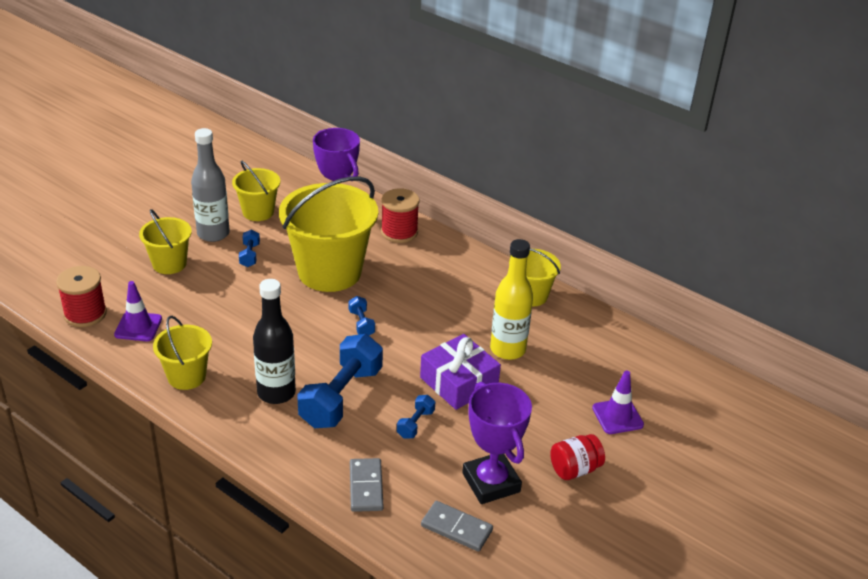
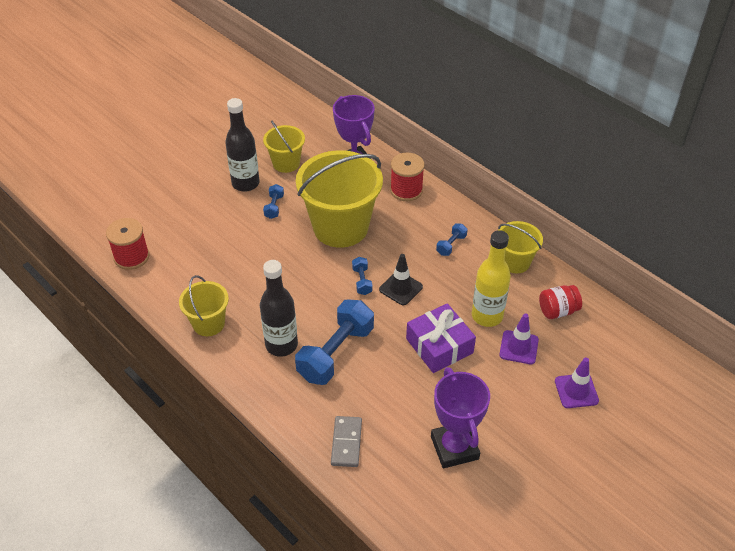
camera: 10 degrees right, 10 degrees up
(138, 327) = (173, 272): purple traffic cone -> purple traffic cone (518, 347)
(169, 264) = (205, 211): yellow bucket -> none
(213, 234) = (245, 183): grey bottle -> black bottle
(407, 328) = (400, 288): none -> black traffic cone
(415, 424) = (396, 384): blue dumbbell -> blue dumbbell (451, 245)
(456, 528) = (419, 489): grey domino -> none
(574, 469) = (530, 441): red jar -> red jar (557, 311)

